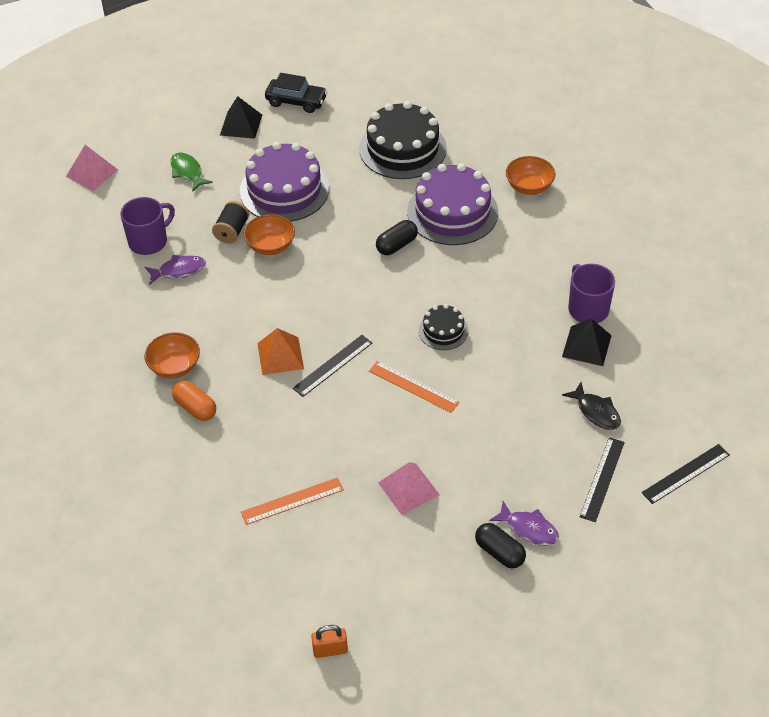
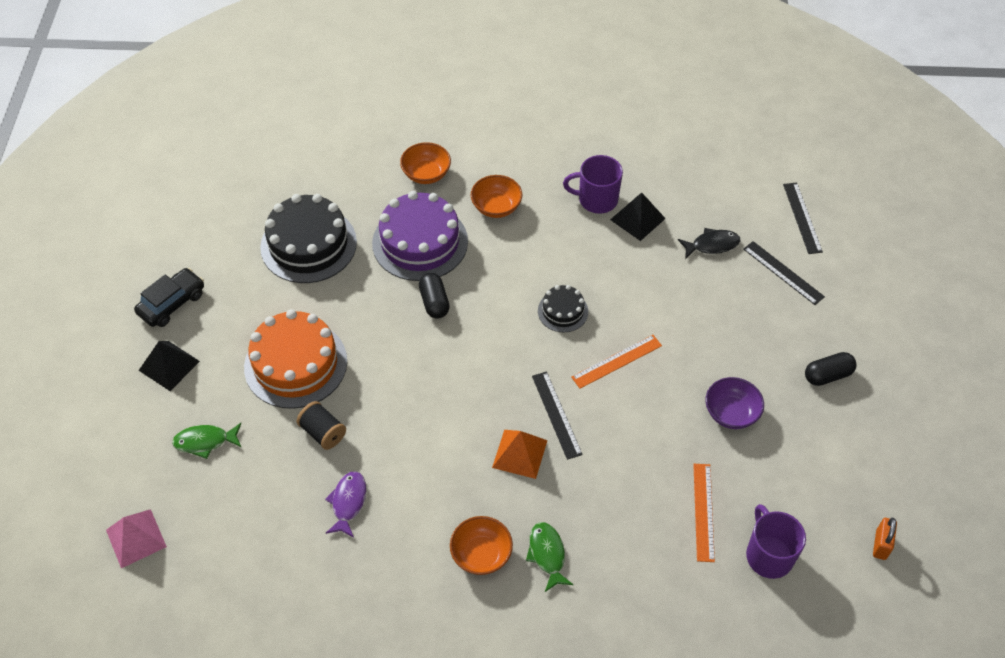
camera: 65 degrees left, 5 degrees up
(149, 241) = (285, 516): purple mug -> purple mug (768, 555)
(195, 408) = (547, 554): orange capsule -> green fish
(270, 246) = (367, 406): orange bowl -> orange bowl (496, 207)
(284, 190) = (295, 364): purple cake -> orange cake
(408, 488) = (731, 413): pink pyramid -> purple bowl
(529, 529) = (812, 344): purple fish -> none

